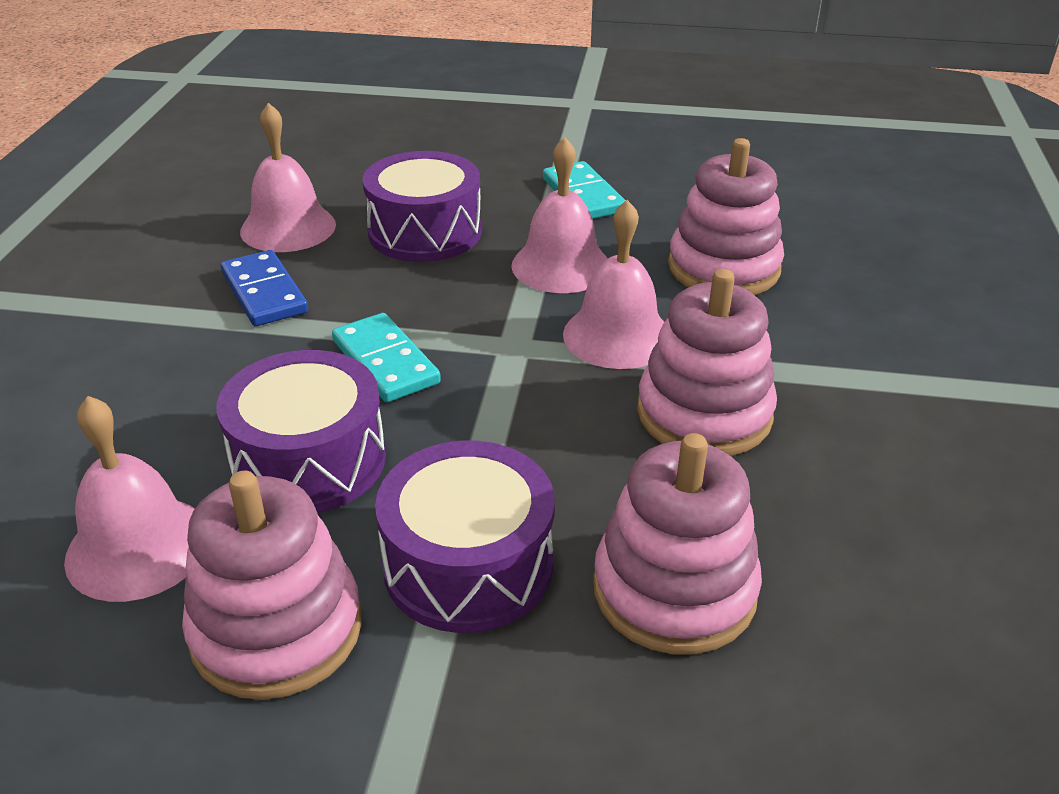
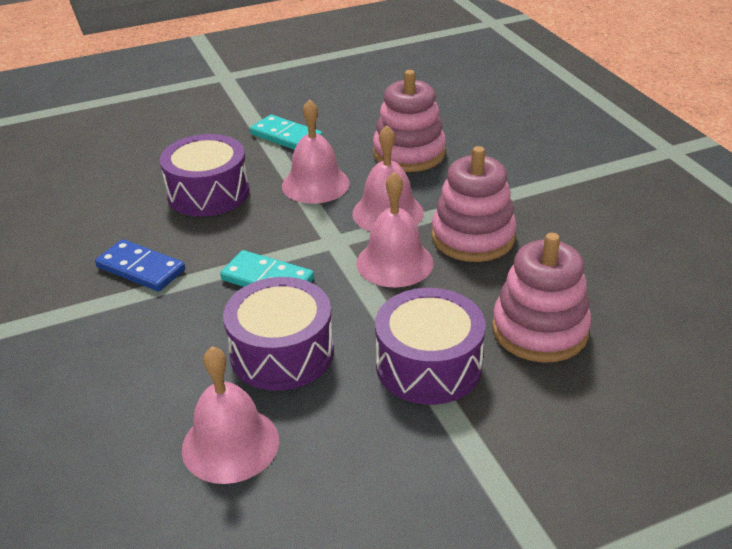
camera: 30 degrees left, 0 degrees up
(277, 629) = (361, 445): pink stacking toy -> none
(288, 227) = (110, 222): pink bell -> pink bell (394, 262)

